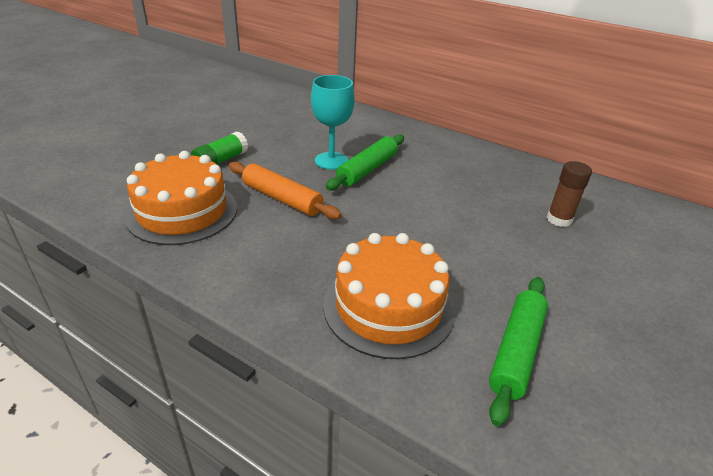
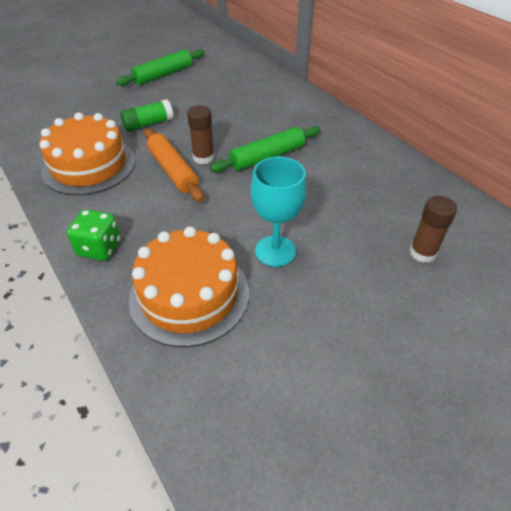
camera: 25 degrees right, 10 degrees up
(258, 288) = (99, 248): none -> green dice
(305, 181) = (203, 158): none -> brown glue stick
(331, 161) = (240, 141): turquoise goblet -> turquoise goblet (275, 251)
(516, 351) = (270, 372): green rolling pin -> green rolling pin (163, 75)

